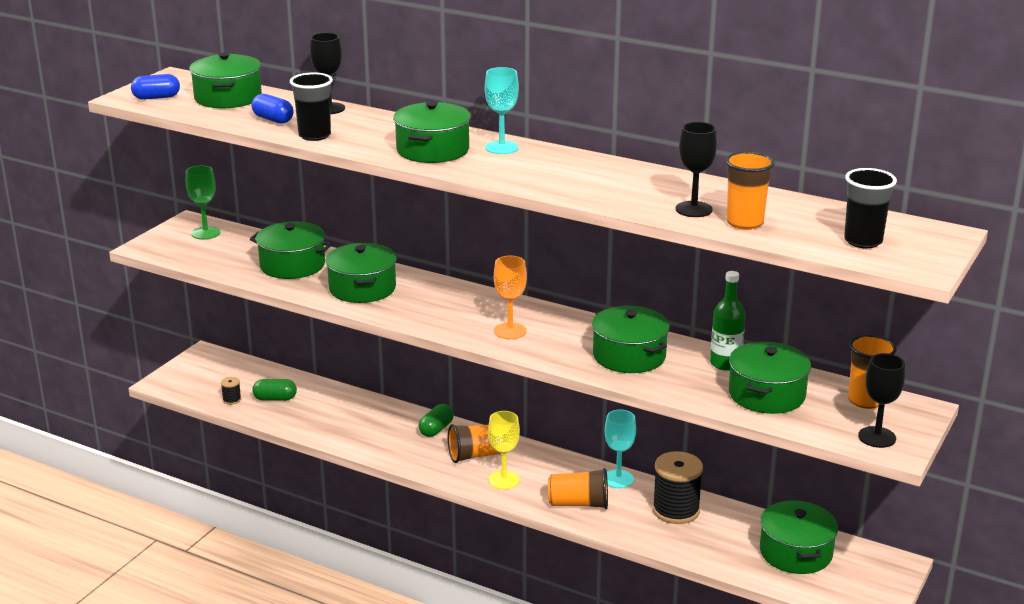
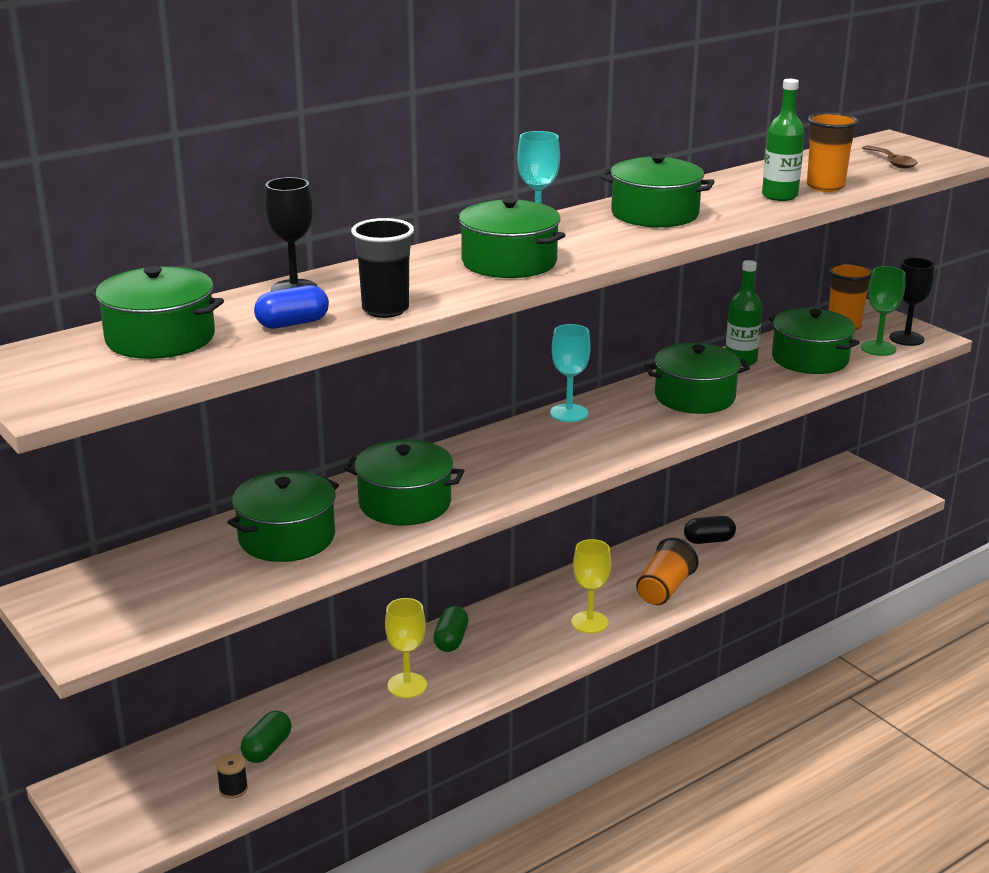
camera: 65 degrees left, 0 degrees up
(156, 97) = (84, 383): blue capsule -> none
(205, 233) = (100, 586): green goblet -> green goblet (878, 348)
(371, 427) = (407, 685): none -> yellow goblet
(436, 429) = (451, 640): green capsule -> green capsule turned 45 degrees clockwise
(477, 455) = (527, 626): orange cup -> none
(510, 331) = (593, 441): orange goblet -> none
(618, 479) = (634, 555): turquoise goblet -> turquoise goblet (569, 413)
(676, 510) = (709, 540): black spool -> black capsule
(693, 209) = (779, 196): black goblet -> green bottle
(795, 552) = (808, 504): green pot -> green pot (655, 214)
(863, 241) = (892, 162): black cup -> brown spoon

